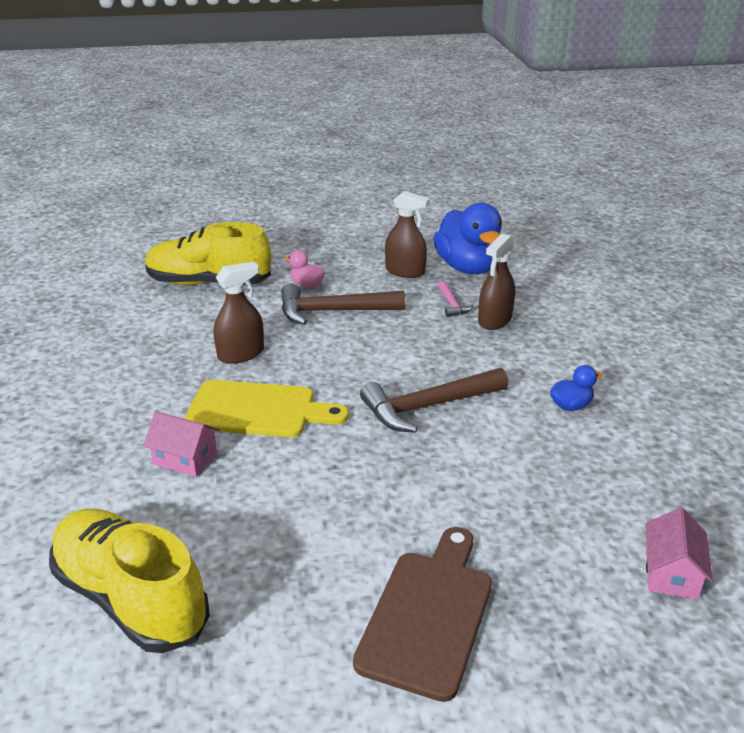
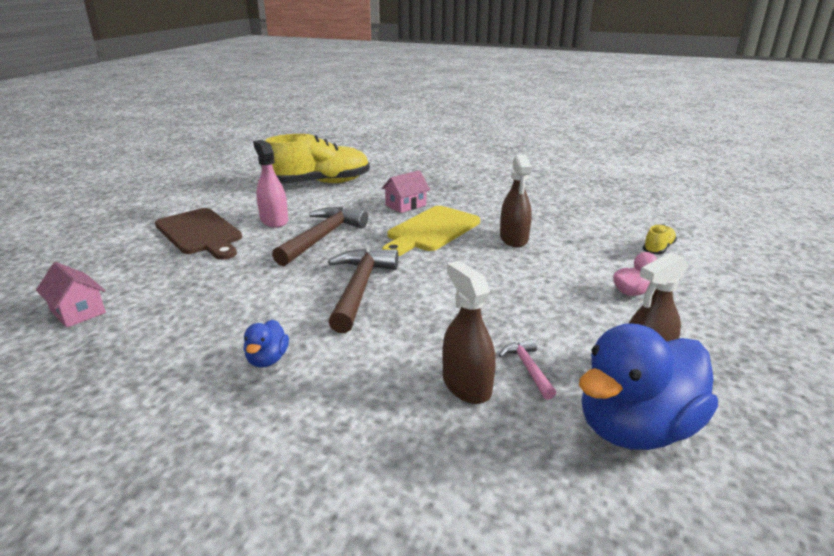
camera: 120 degrees right, 5 degrees down
(209, 283) = (658, 249): yellow shoe -> yellow shoe, size x0.43
(326, 560) = (274, 220): none -> pink spray bottle
(333, 311) = (561, 291): brown hammer -> brown hammer (322, 237)
(452, 305) = (528, 368): pink hammer -> pink hammer turned 60 degrees clockwise
(468, 268) = (636, 428): blue duck -> blue duck turned 45 degrees counterclockwise

